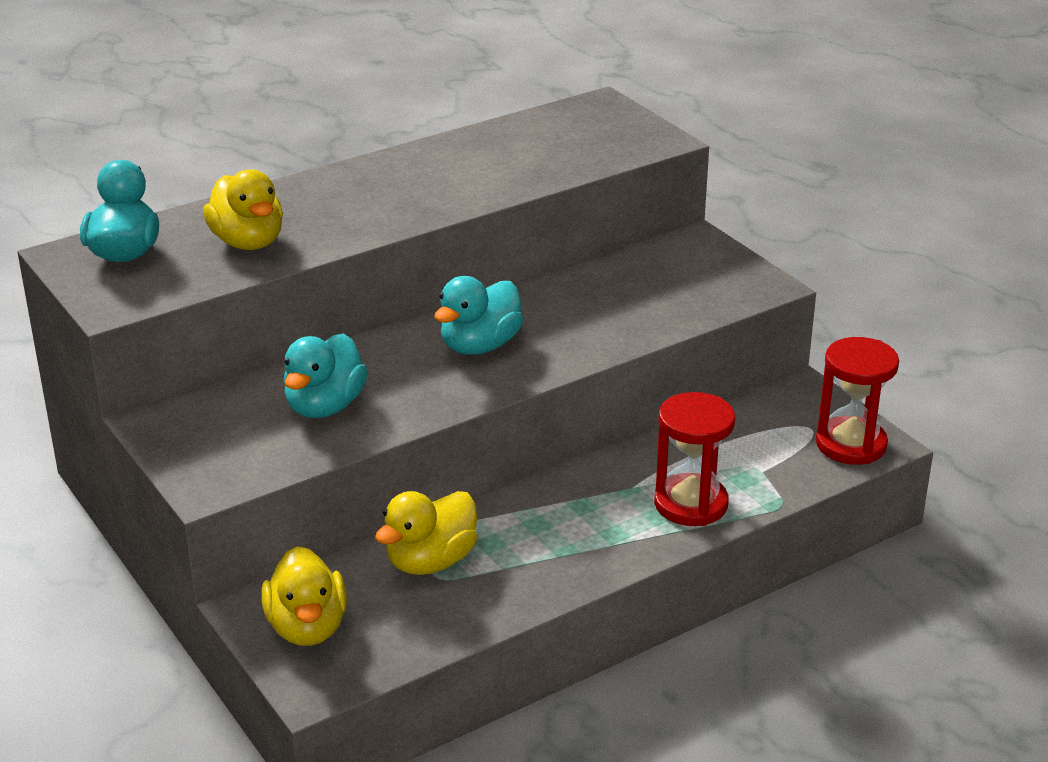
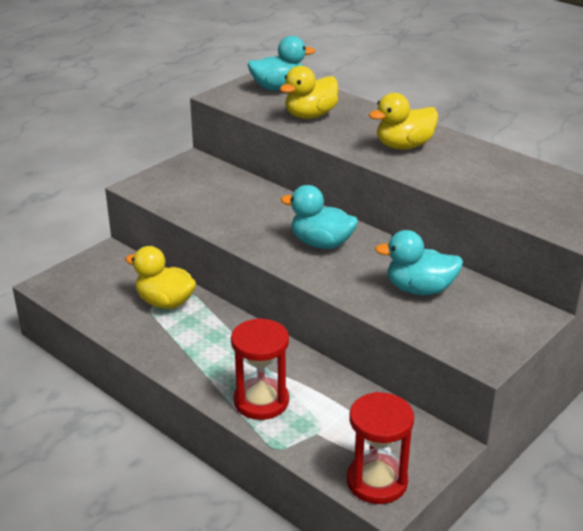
camera: 75 degrees right, 0 degrees up
(307, 627) = (96, 273): yellow duck -> yellow duck (404, 146)
(325, 406) = (228, 204): turquoise duck -> turquoise duck (419, 289)

